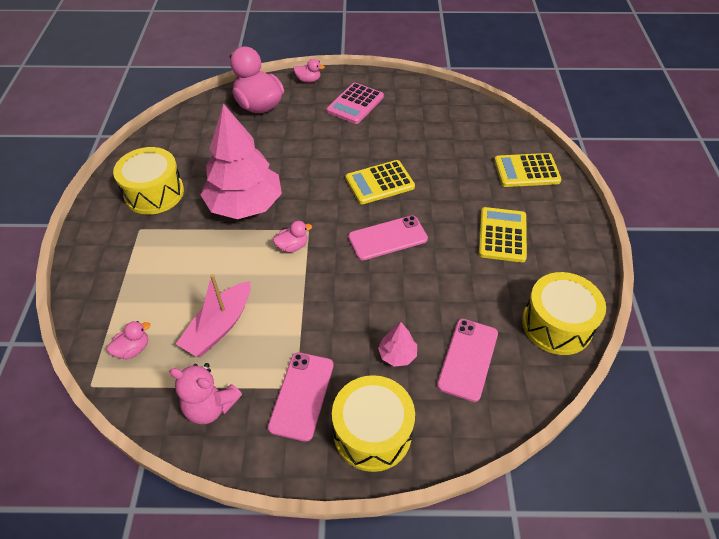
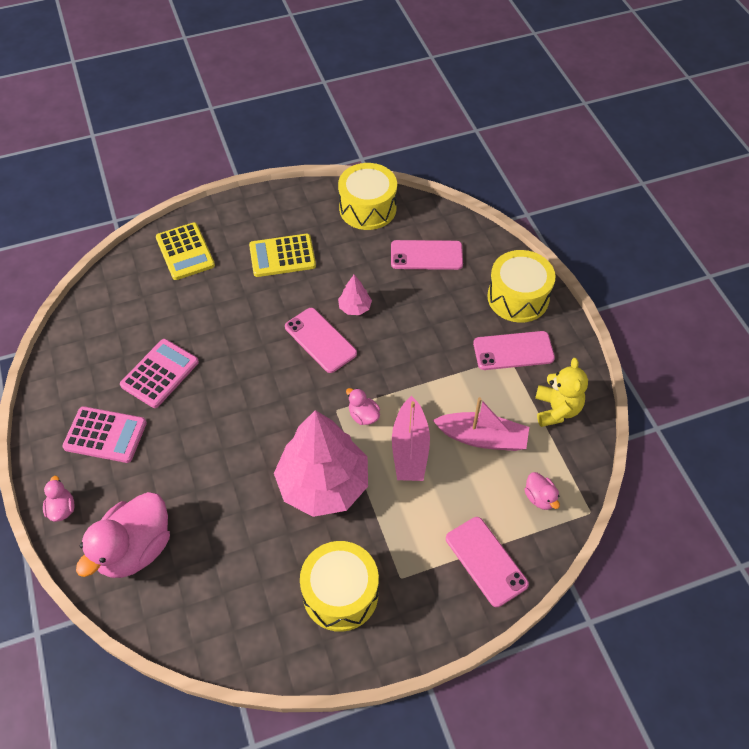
camera: 110 degrees left, 5 degrees up
(110, 286) = (486, 561): none -> pink phone
(133, 349) = (540, 497): pink duck -> pink duck turned 150 degrees counterclockwise
(210, 406) = (556, 409): pink teddy bear -> yellow teddy bear
(241, 268) = (410, 449): none -> pink boat
(379, 183) = (243, 368): yellow calculator -> none
(397, 136) = (160, 374): none -> pink calculator
(397, 354) = (445, 300): pink tree -> pink tree (355, 307)

